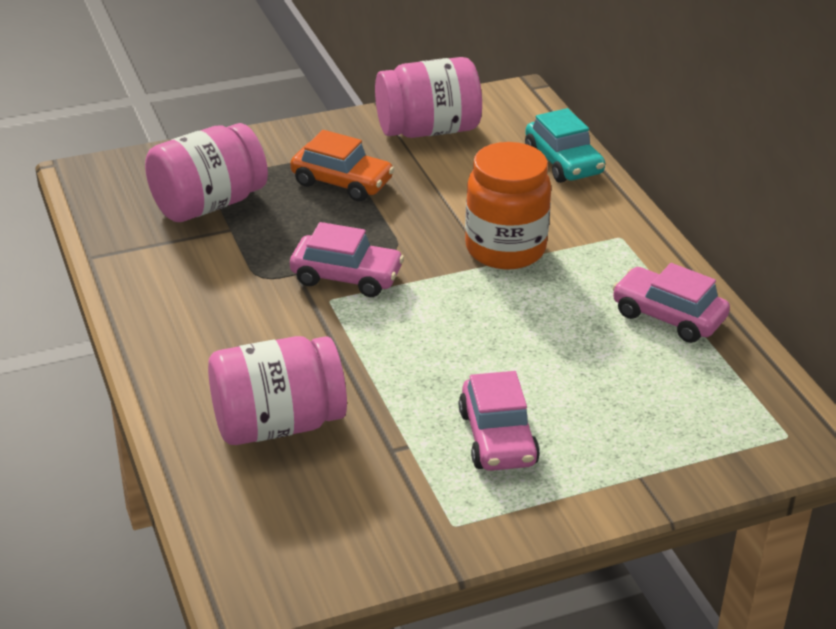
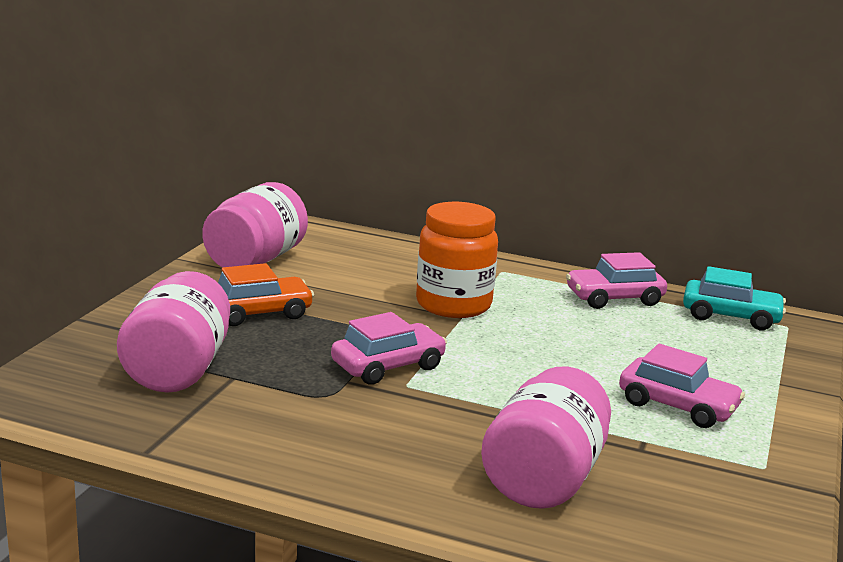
camera: 50 degrees left, 15 degrees down
(563, 162) = (384, 246): turquoise car -> turquoise car (730, 316)

